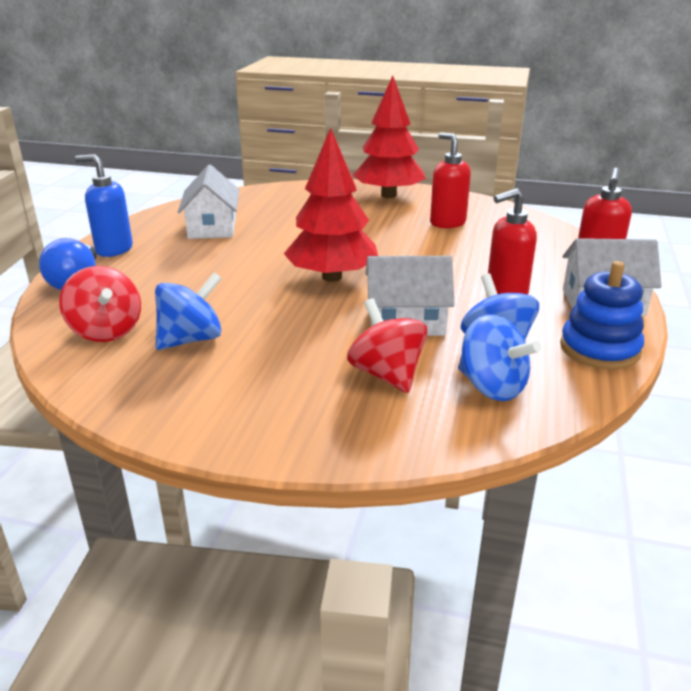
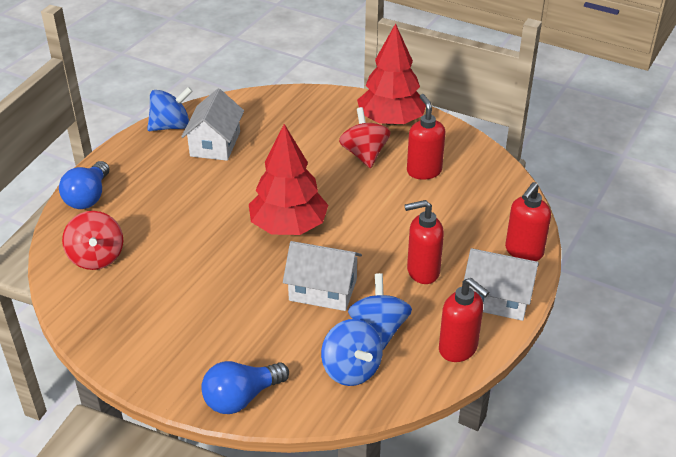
camera: 15 degrees right, 10 degrees up
(114, 249) = (126, 161): blue soap dispenser -> none
(191, 339) = (154, 278): blue spinning top -> blue spinning top (171, 126)
(371, 438) = (241, 398): none -> blue light bulb
(386, 374) = (281, 342): red spinning top -> red spinning top (364, 154)
(599, 349) = (458, 349): blue stacking toy -> red soap dispenser

